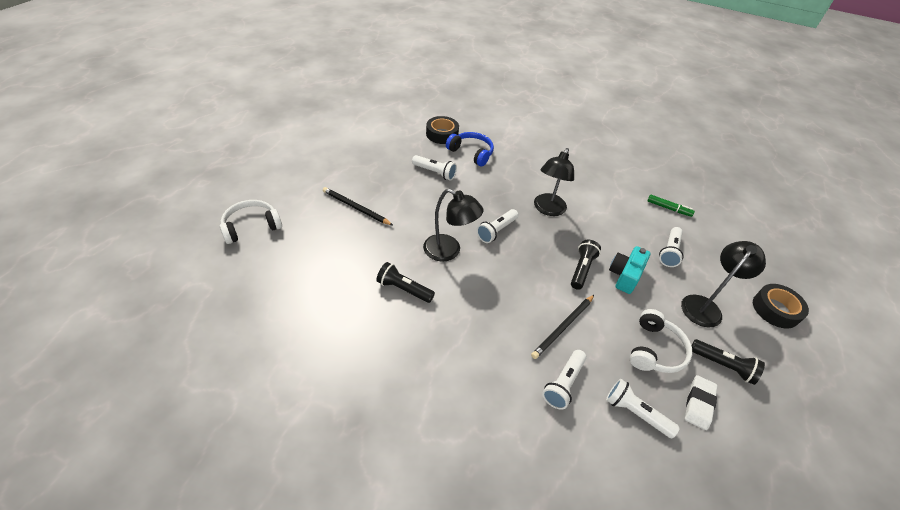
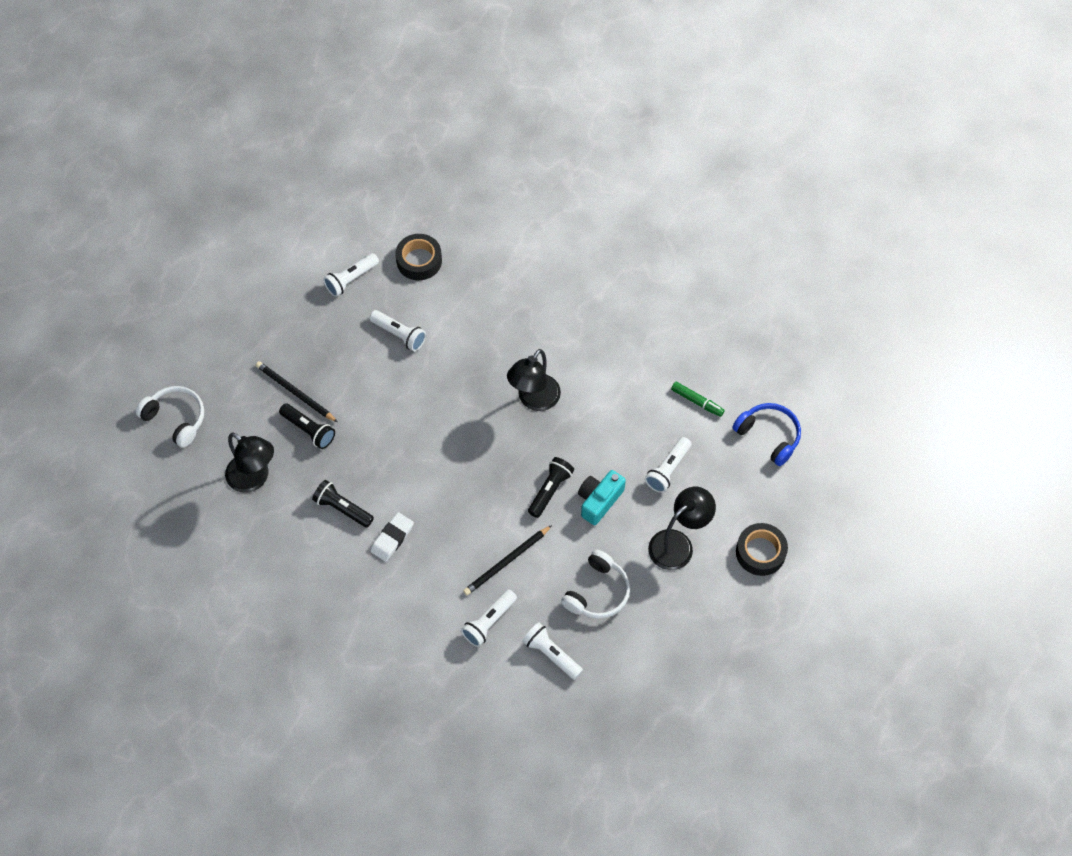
camera: 10 degrees right, 15 degrees up
(251, 226) = (176, 419): white headphones -> white headphones turned 60 degrees clockwise
(449, 251) = (399, 460): black lamp -> black lamp (254, 478)
(471, 153) = (454, 298): blue headphones -> blue headphones (768, 436)
(496, 231) = (461, 432): white flashlight -> white flashlight (351, 279)
(699, 403) = (619, 650): white eraser -> white eraser (392, 538)
(723, 365) = (664, 613): black flashlight -> black flashlight (309, 430)

